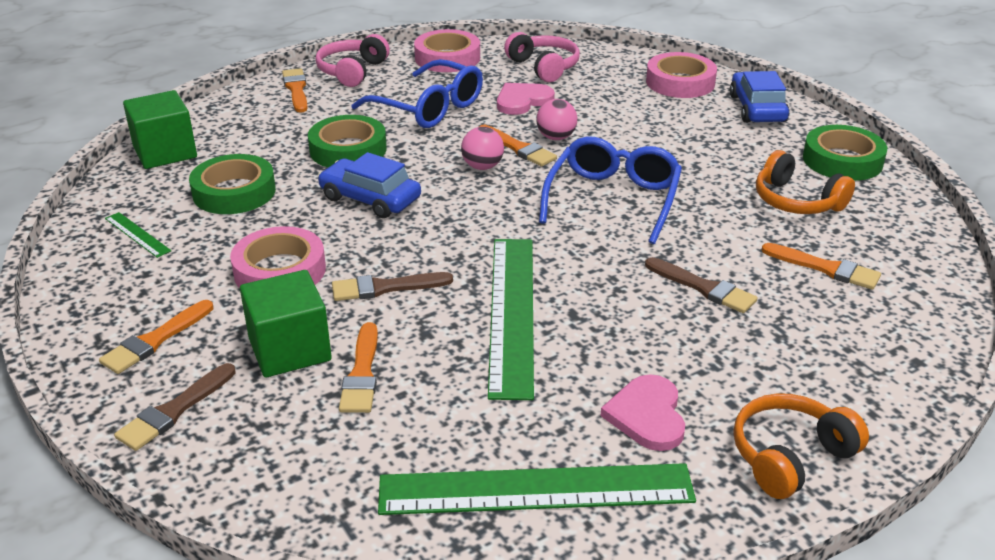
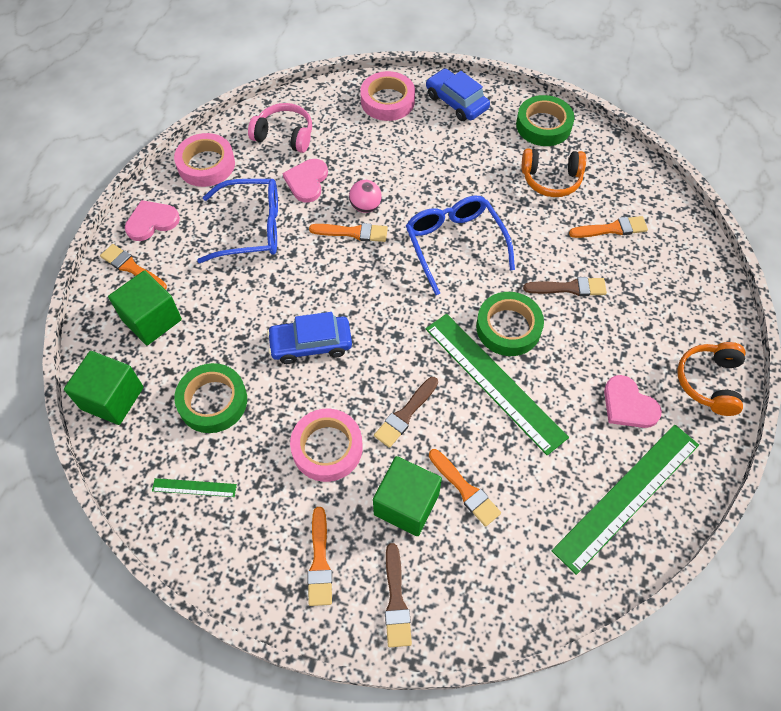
camera: 40 degrees left, 25 degrees up
(264, 124) = (152, 319): none -> green cube
(348, 150) = (243, 307): green tape -> green tape (508, 327)
(352, 71) = (151, 221): pink headphones -> pink heart
(482, 167) = (349, 265): pink ball -> none

